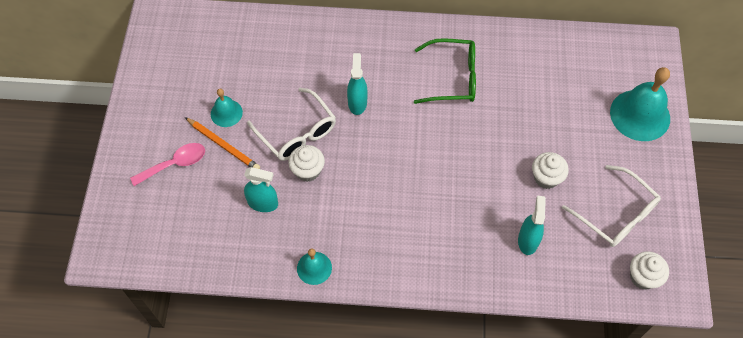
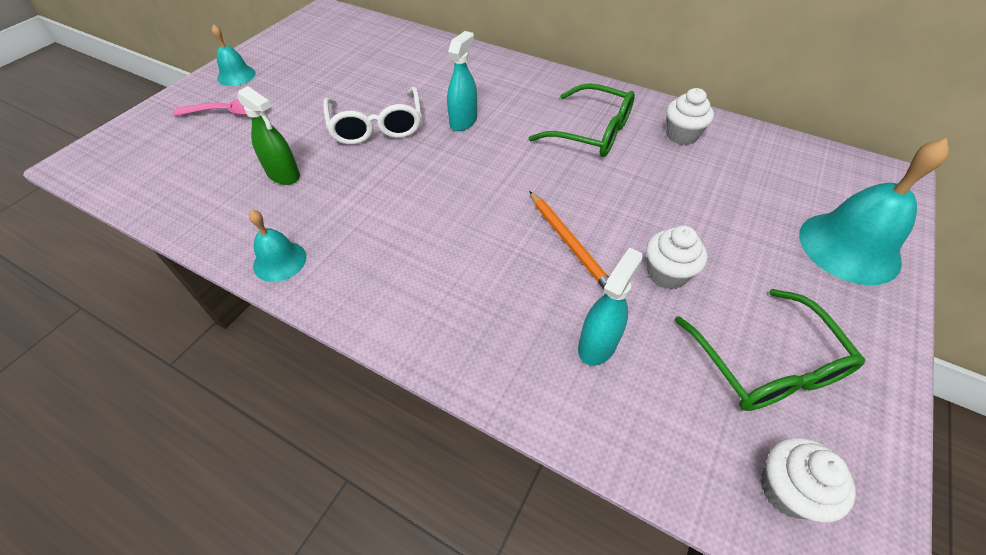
camera: 25 degrees right, 10 degrees down
(223, 145) = (292, 113): orange pencil -> orange pencil (569, 242)
(226, 113) = (320, 90): turquoise bell -> turquoise bell (236, 75)
(263, 203) = (283, 174): turquoise spray bottle -> green spray bottle
(307, 171) = (359, 162): white cupcake -> white cupcake (681, 135)
(615, 214) = (765, 363): white glasses -> green glasses

